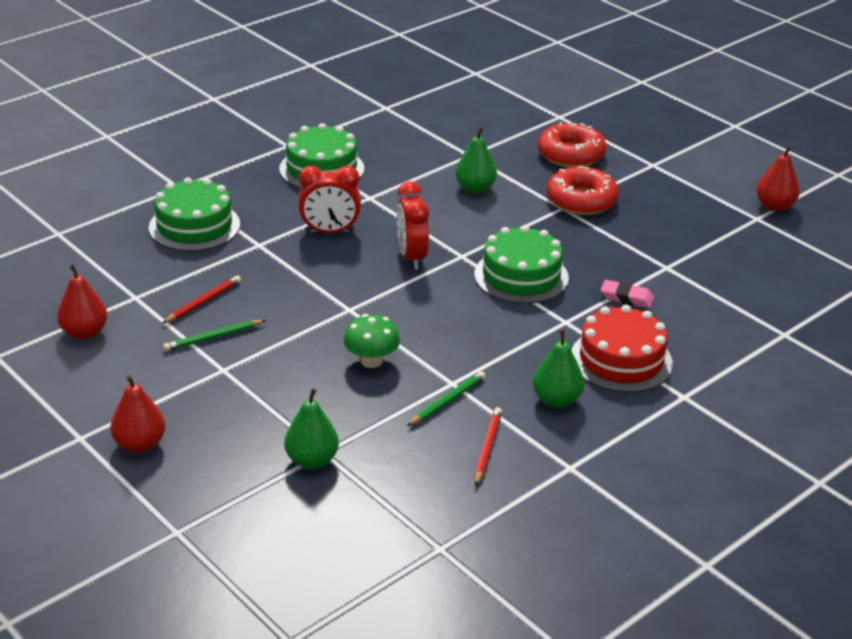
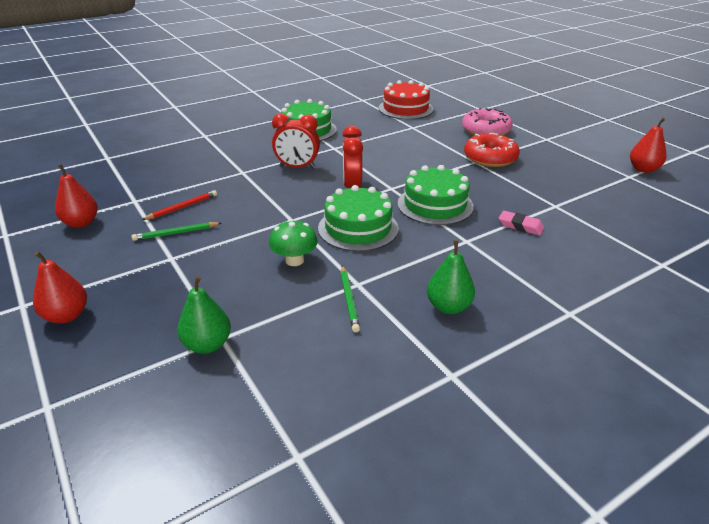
camera: 10 degrees right, 0 degrees up
(194, 226) = (202, 158): green cake -> green cake (358, 228)
(447, 401) = (349, 300): green pencil -> green pencil turned 120 degrees clockwise
(475, 189) = (412, 147): green pear -> none
(487, 448) = (374, 347): red pencil -> none
(571, 155) = (486, 130): red donut -> pink donut
(621, 360) = (512, 276): red cake -> red cake (405, 108)

